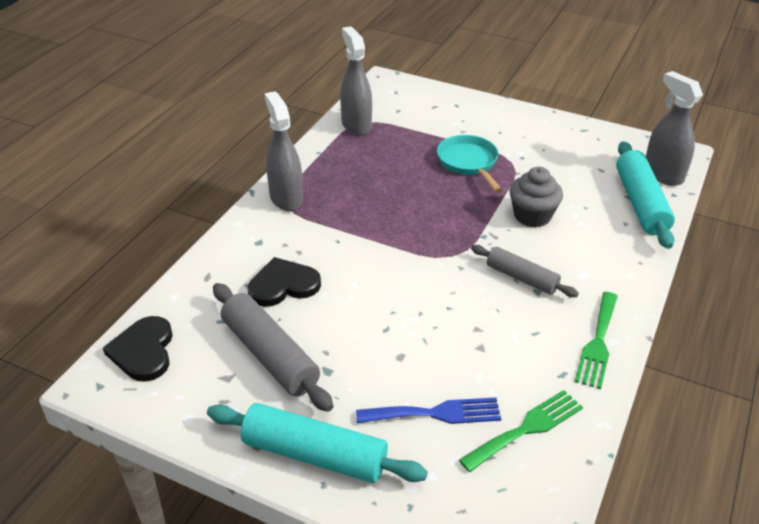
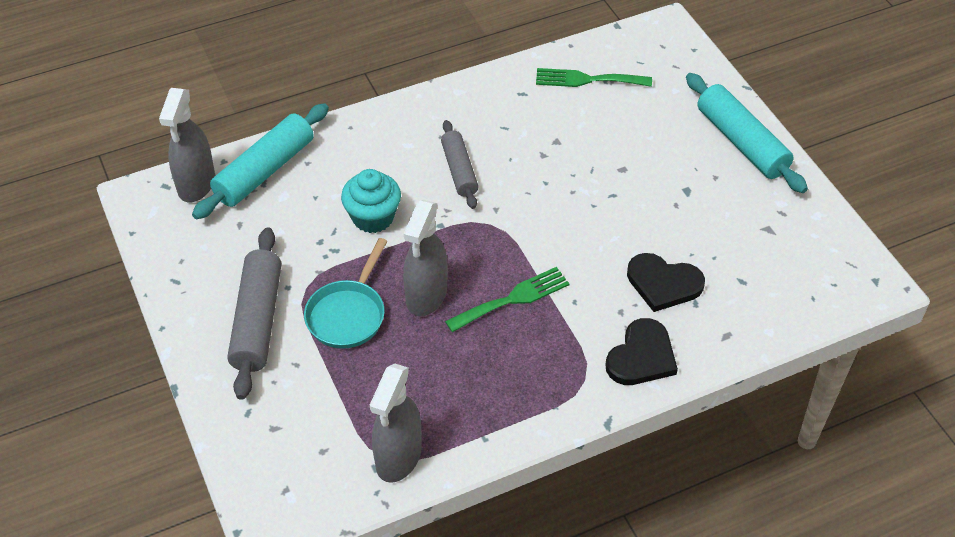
camera: 140 degrees left, 10 degrees up
(143, 351) = (825, 291): black heart -> black heart (641, 356)
(270, 355) = (722, 227): grey rolling pin -> grey rolling pin (258, 320)
(286, 198) = (579, 388): grey spray bottle -> grey spray bottle (426, 296)
(435, 413) = (636, 120): blue fork -> none
(532, 216) = (373, 217): grey cupcake -> turquoise cupcake
(597, 343) = (471, 96): green fork -> green fork (513, 299)

